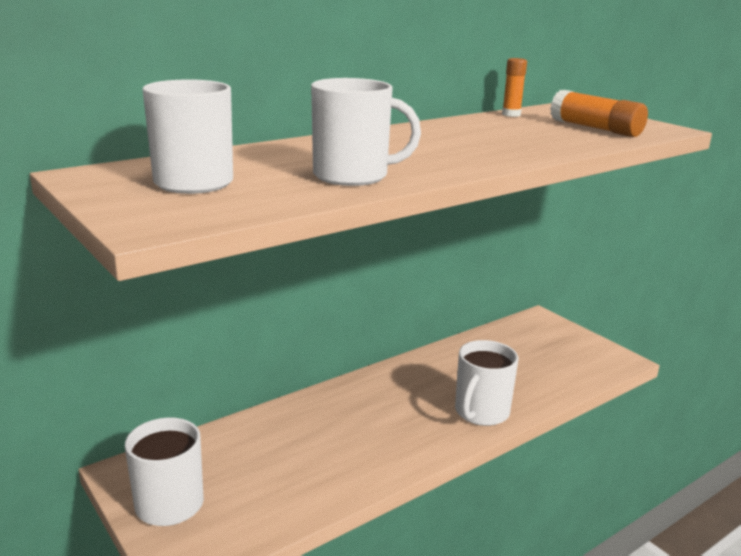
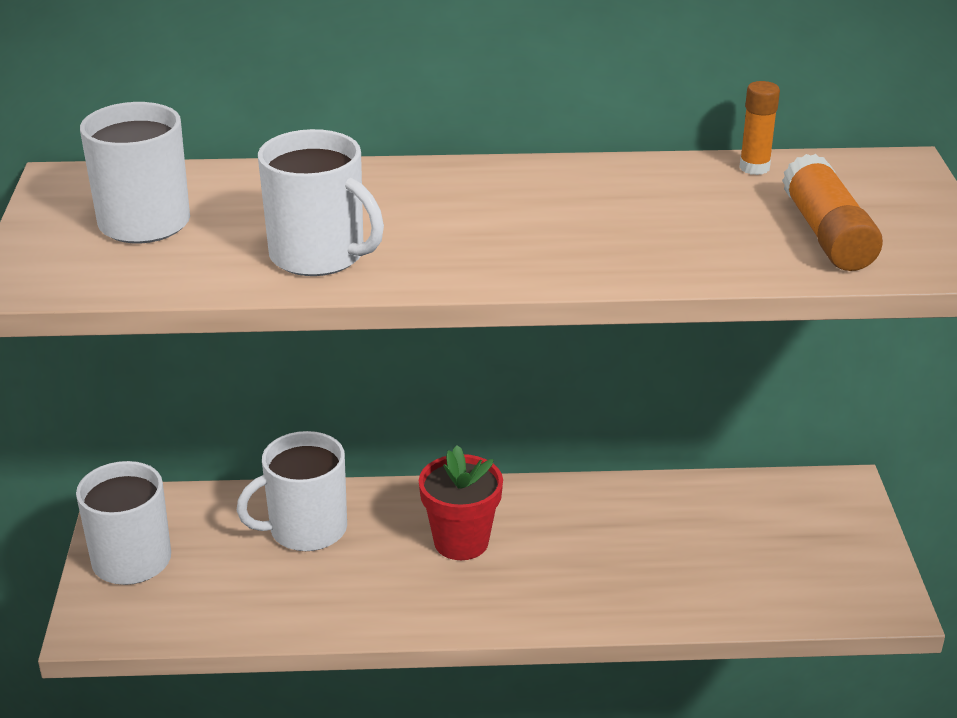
camera: 35 degrees right, 10 degrees up
(384, 408) = (461, 542): none -> red flower pot
(481, 412) = (577, 597): white mug -> white mug (306, 529)

